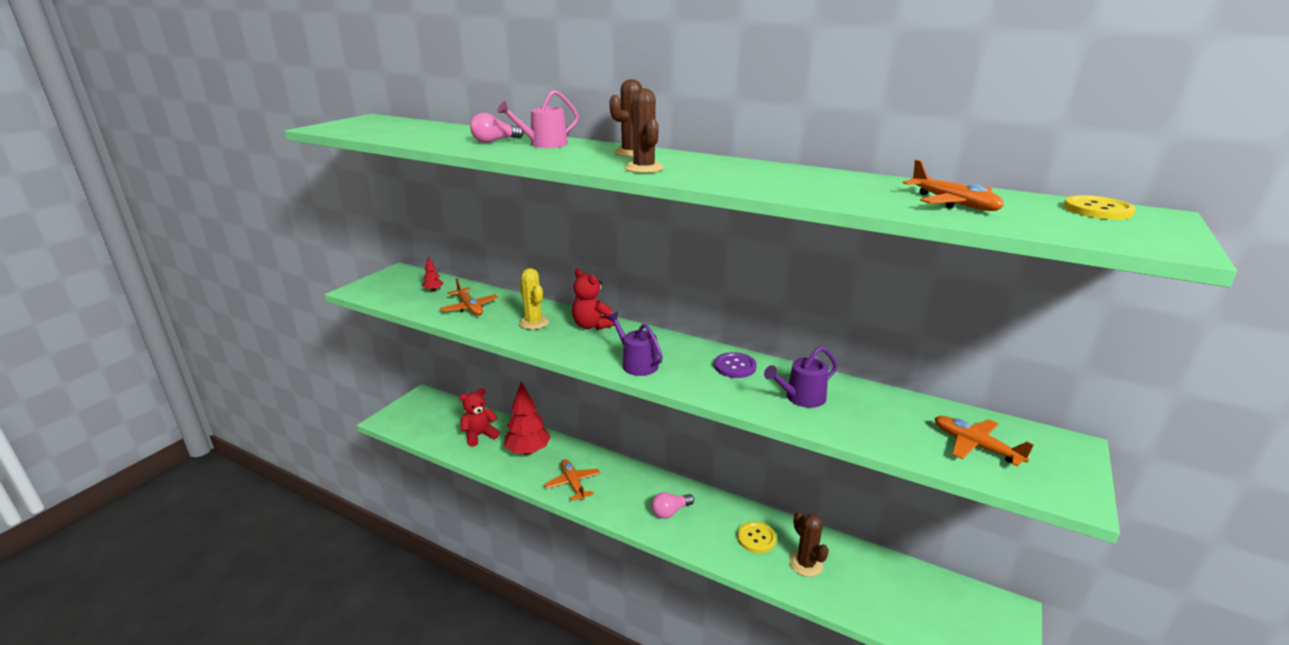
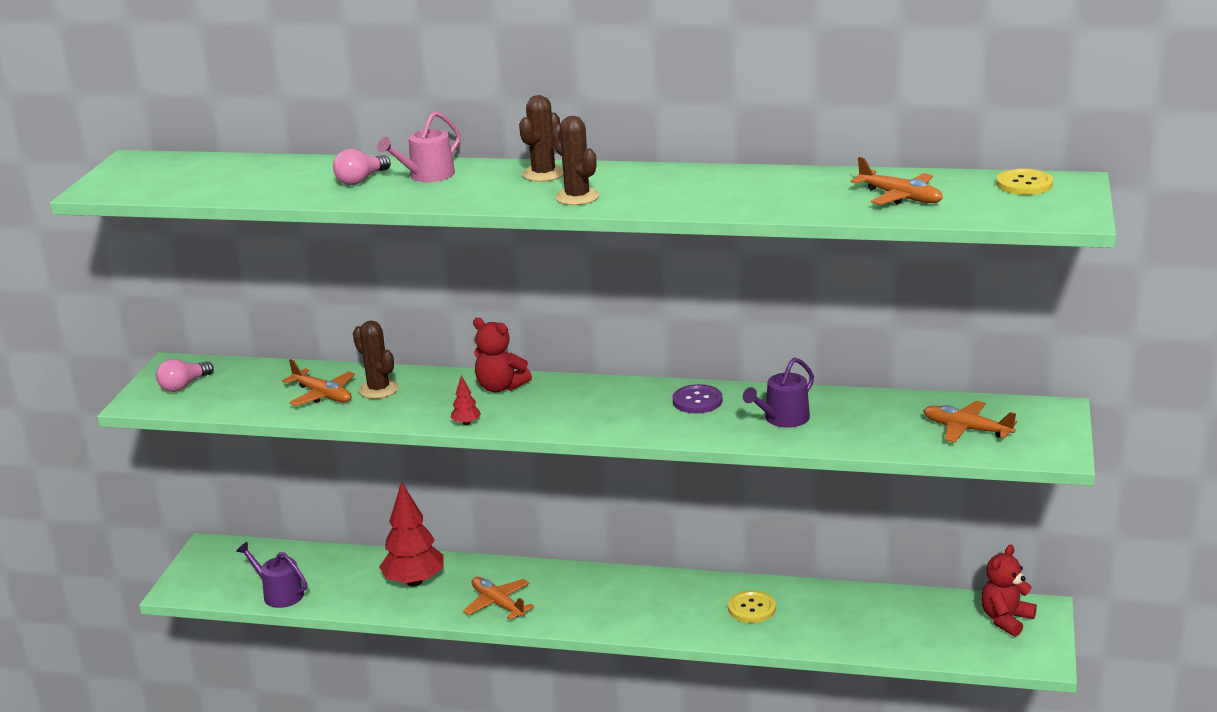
camera: 15 degrees left, 0 degrees up
(433, 290) = (251, 382): red tree -> red tree (466, 423)
(479, 435) = (333, 578): red teddy bear -> red teddy bear (1006, 619)
(534, 323) = (423, 397): yellow cactus -> none
(636, 364) = (583, 420): purple watering can -> purple watering can (279, 594)
(670, 512) = (638, 605): pink light bulb -> pink light bulb (184, 385)
(806, 564) = (816, 620): brown cactus -> brown cactus (378, 389)

